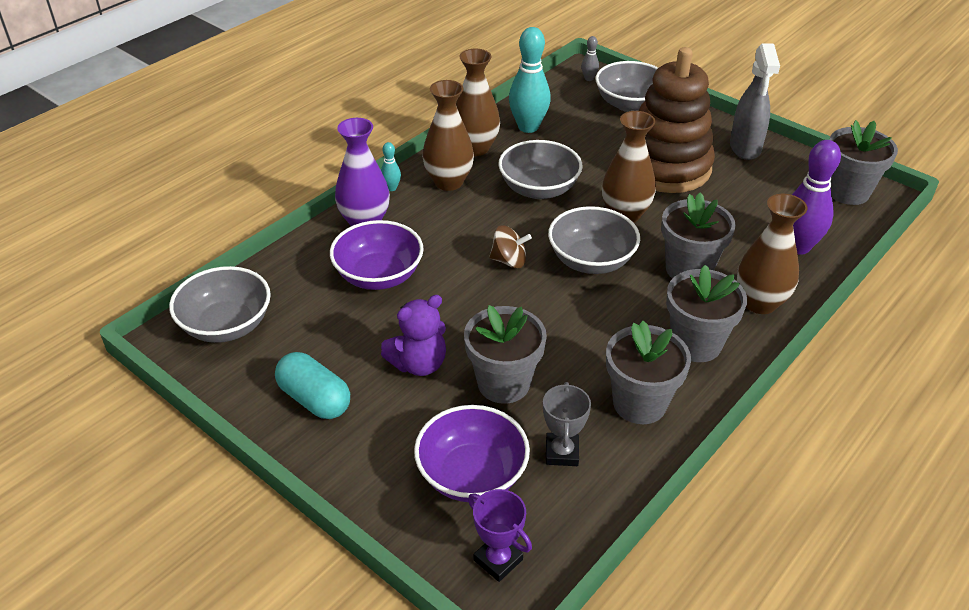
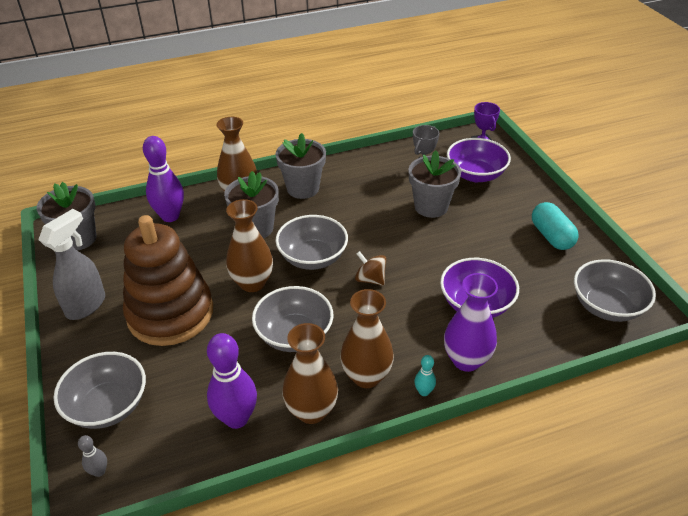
camera: 150 degrees left, 0 degrees up
(418, 364) = (476, 234): purple teddy bear -> none
(528, 127) = (236, 418): turquoise bowling pin -> purple bowling pin
(639, 403) = (364, 174): grey flower pot -> none

